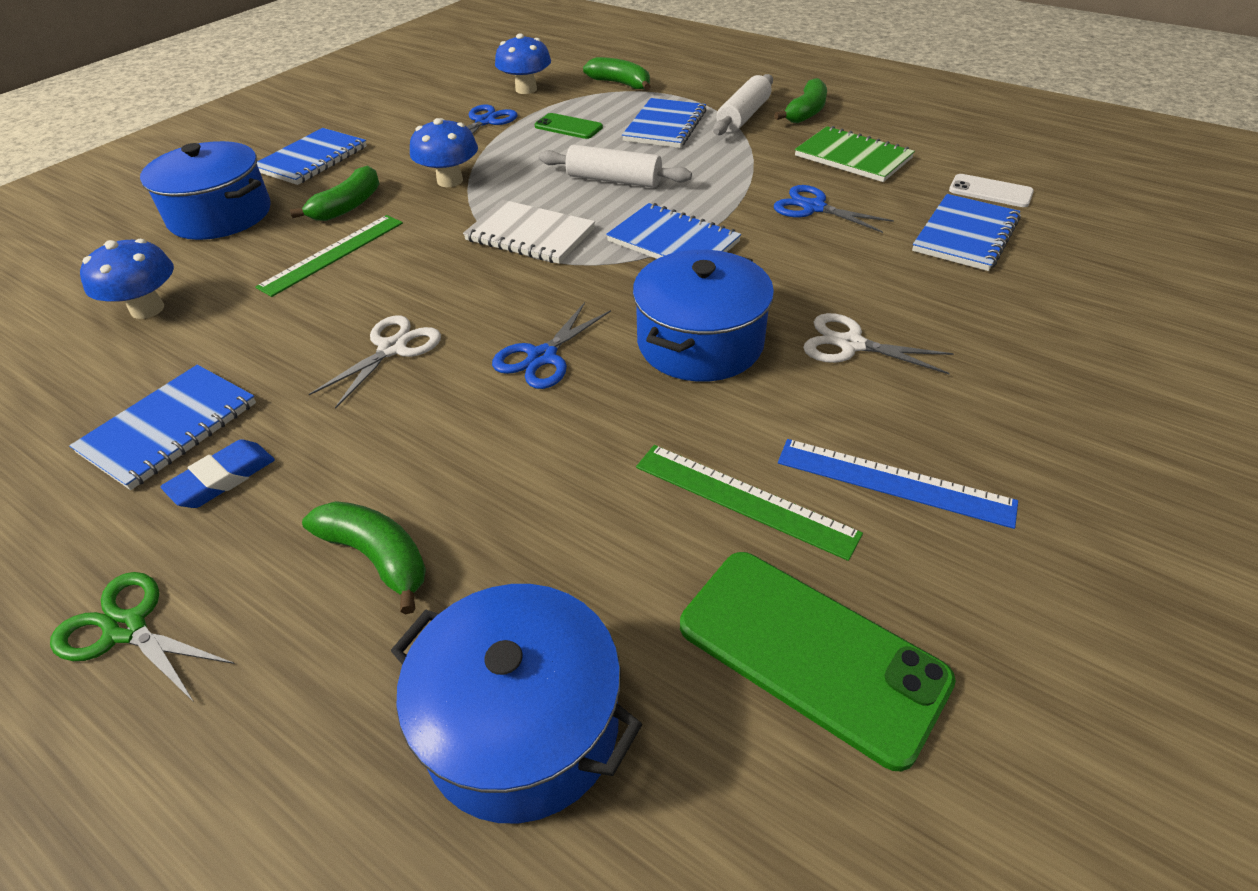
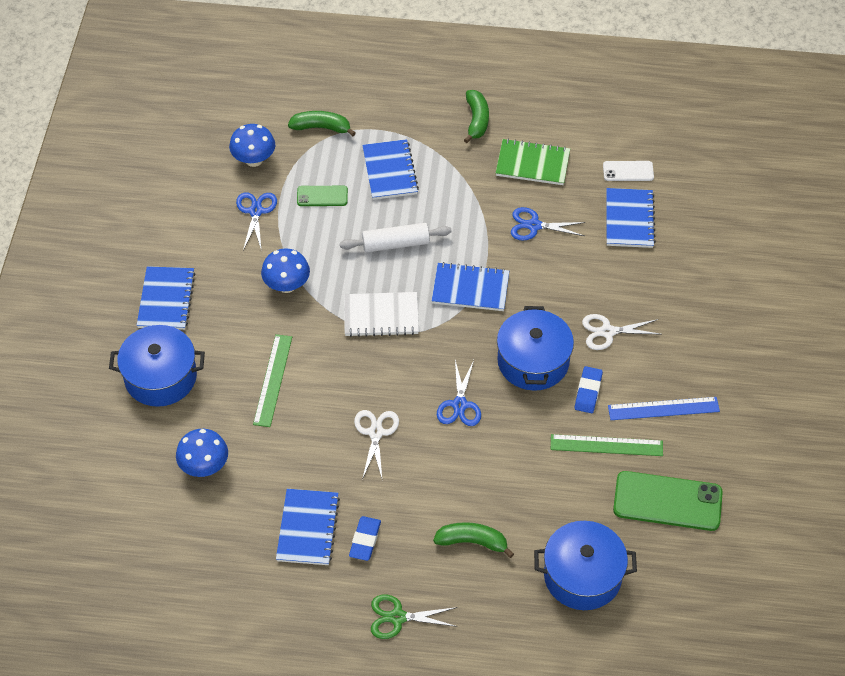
camera: 30 degrees left, 10 degrees up
(348, 206) = (240, 335): green banana -> none
(743, 117) = (437, 141): white rolling pin -> none
(764, 409) = (588, 392): none -> blue eraser

